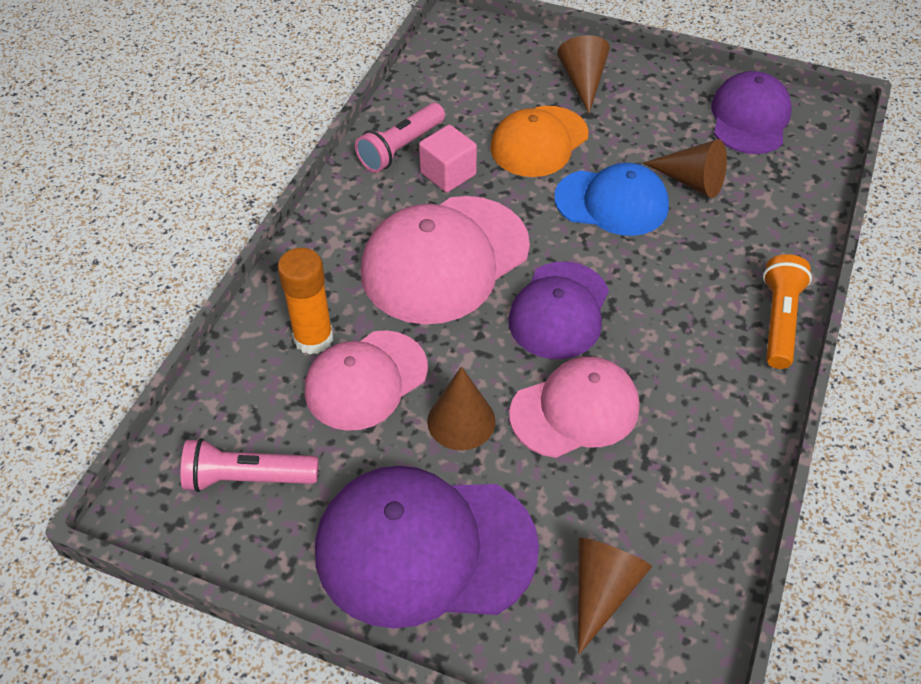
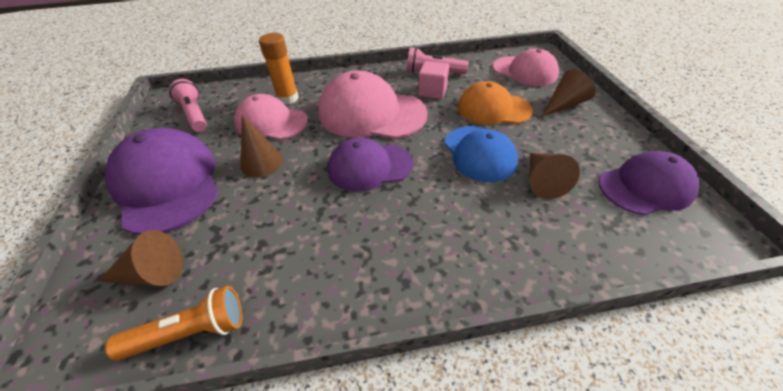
camera: 60 degrees right, 5 degrees down
(575, 410) = (295, 204): pink cap -> pink cap (525, 71)
(779, 320) = (457, 285): orange flashlight -> orange flashlight (190, 332)

